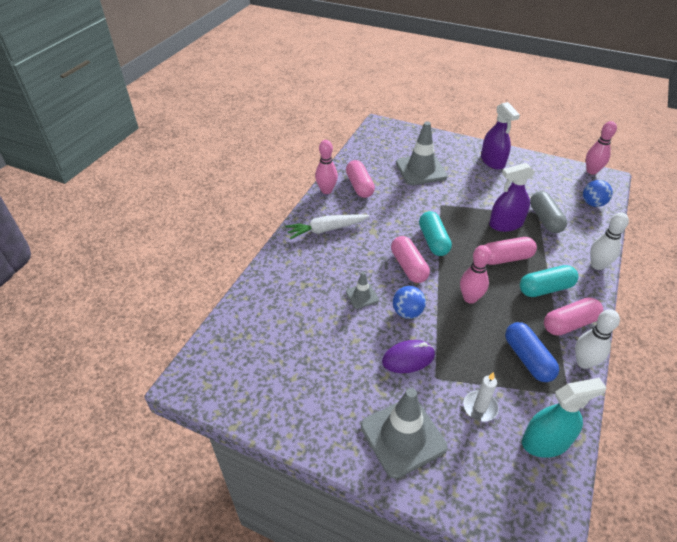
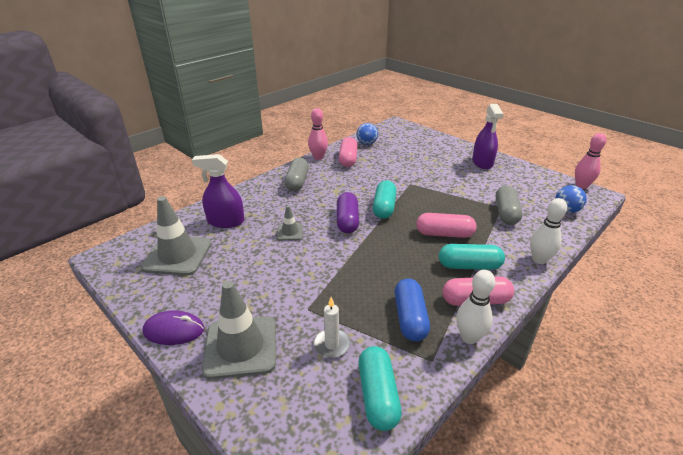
camera: 20 degrees right, 10 degrees down
(326, 230) = (297, 182): white carrot -> grey capsule
(407, 312) = (320, 253): blue ball -> blue ball (366, 143)
(408, 266) = (347, 221): pink capsule -> purple capsule
(408, 358) = (294, 287): purple mouse -> purple mouse (174, 330)
(421, 170) = (410, 157): grey traffic cone -> grey traffic cone (177, 255)
(470, 298) = (387, 256): pink bowling pin -> none
(506, 224) = (463, 209): purple spray bottle -> purple spray bottle (226, 221)
(545, 442) = (377, 395): turquoise spray bottle -> turquoise capsule

